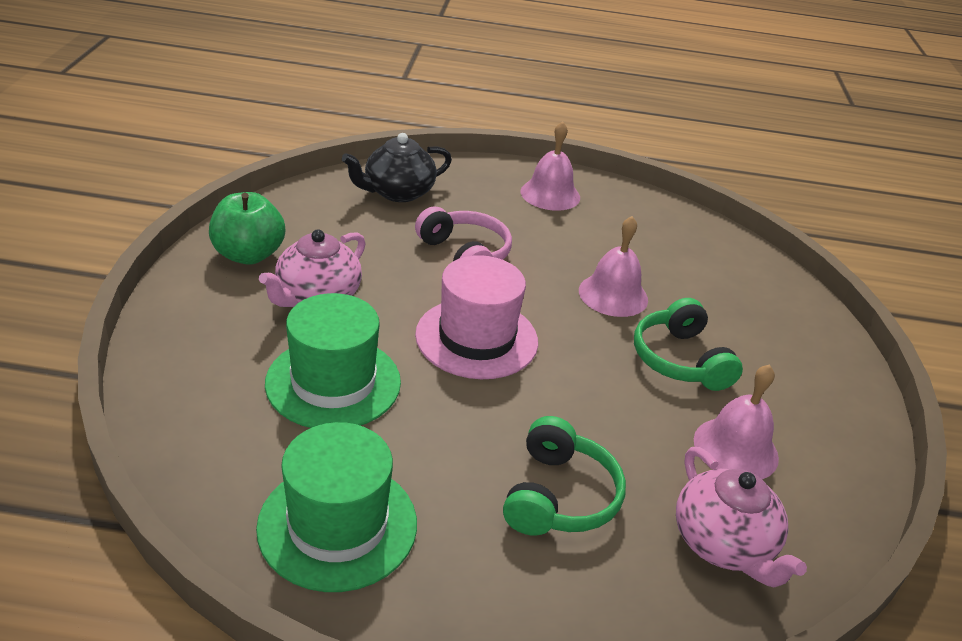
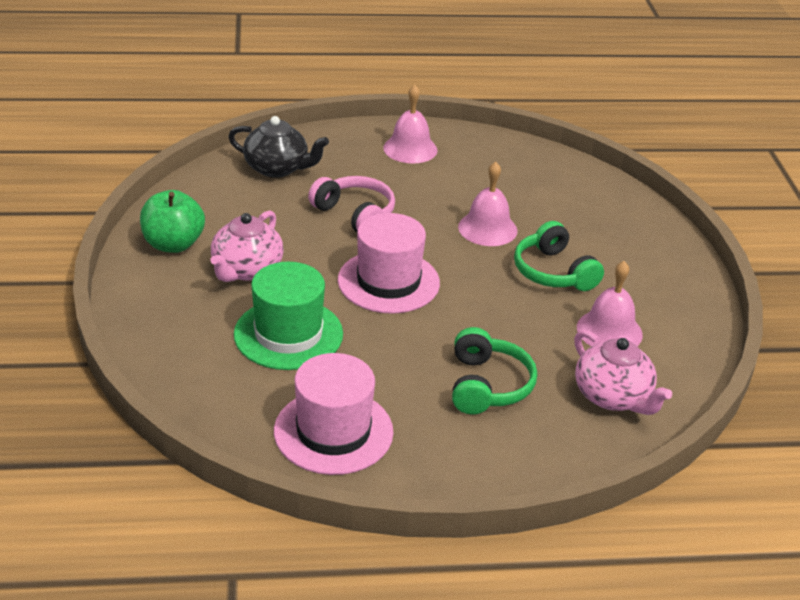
camera: 10 degrees left, 0 degrees up
(337, 525) = (333, 431): green hat -> pink hat
(397, 192) = (277, 168): black teapot -> black teapot turned 120 degrees counterclockwise

